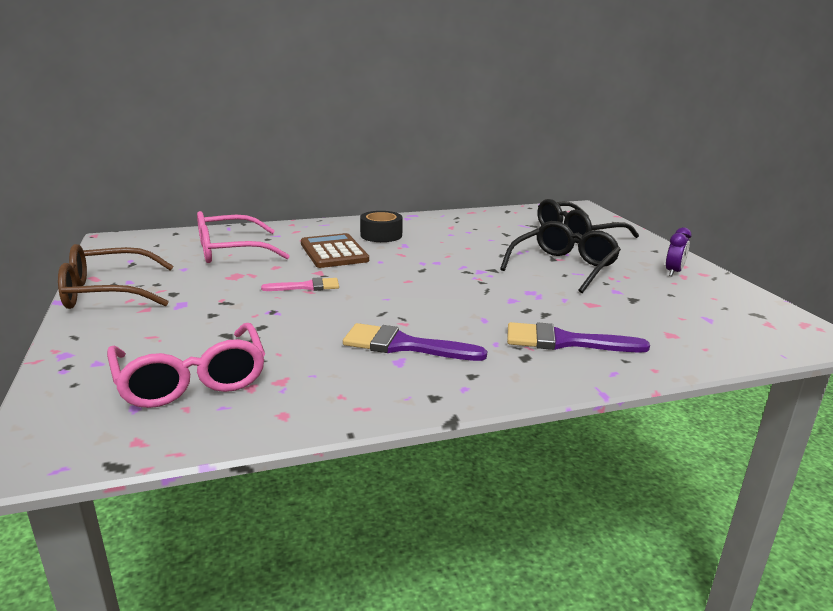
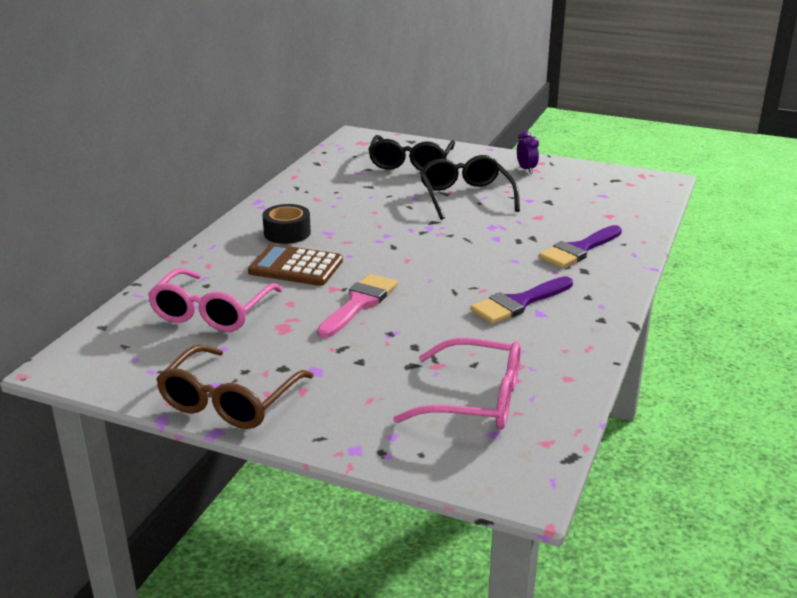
camera: 50 degrees left, 5 degrees up
(307, 287) = (359, 303): pink brush -> pink brush, size x1.56

